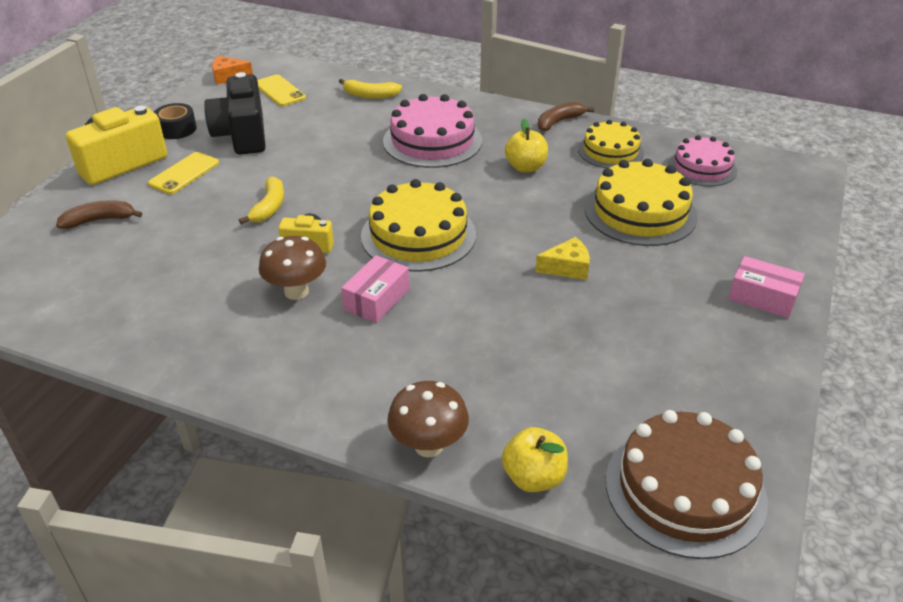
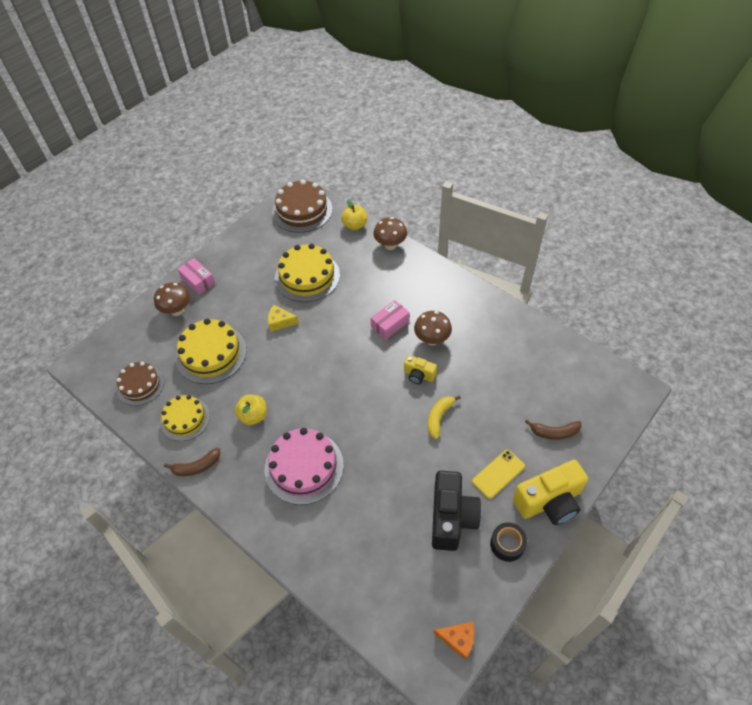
camera: 160 degrees left, 15 degrees up
(279, 91) = (411, 591): yellow phone -> none
(370, 95) = (330, 556): yellow banana -> none
(418, 235) = (351, 367): yellow cake -> yellow cake (307, 276)
(702, 167) = (140, 385): pink cake -> brown cake
(748, 251) = (177, 310): none -> brown mushroom

